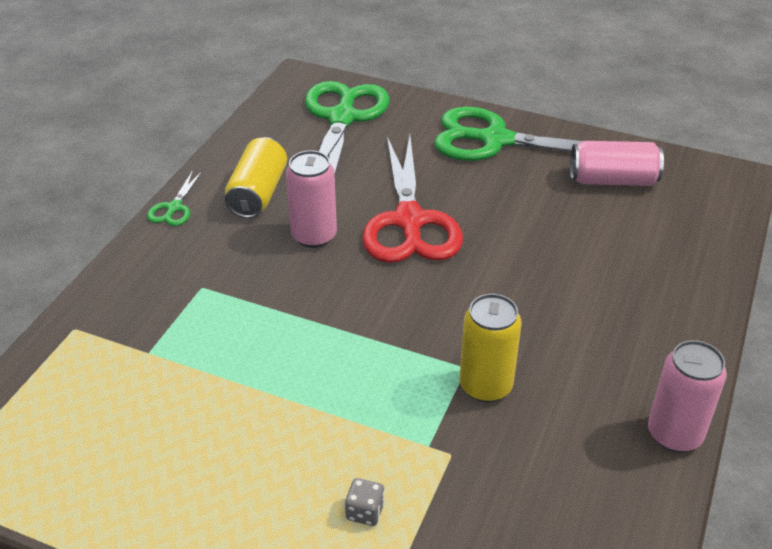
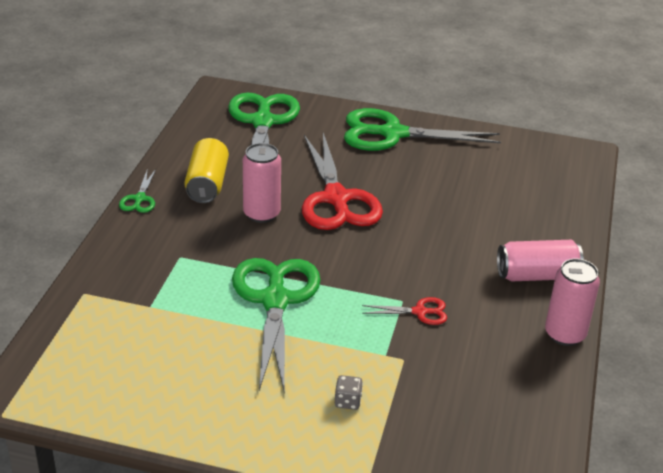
camera: 10 degrees left, 5 degrees down
(304, 355) = (275, 300): none -> green scissors
(485, 386) = (420, 312): yellow can -> red scissors
(612, 180) = (491, 160): pink can -> pink can (537, 275)

